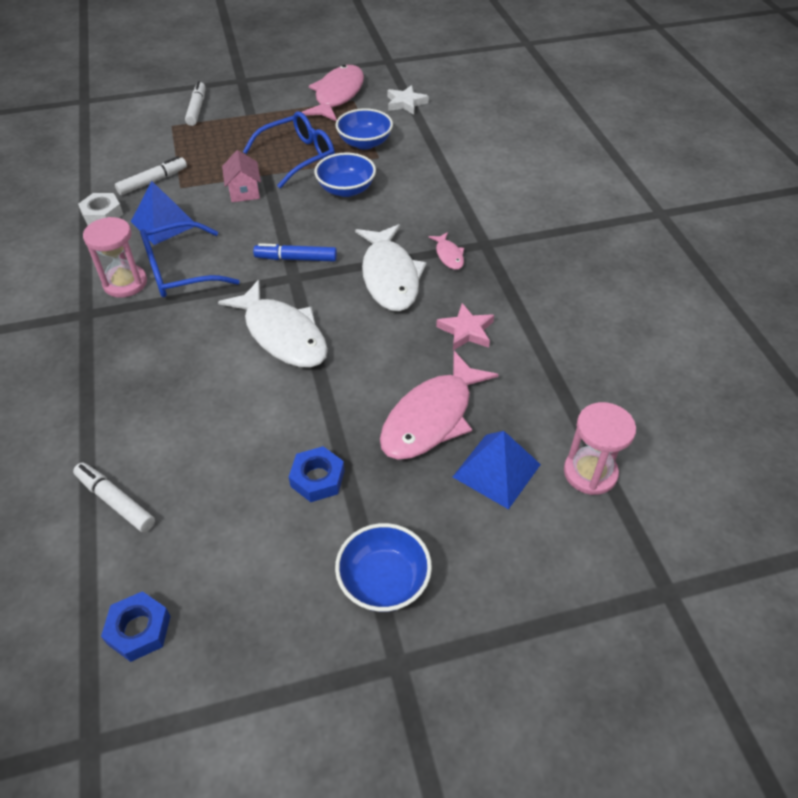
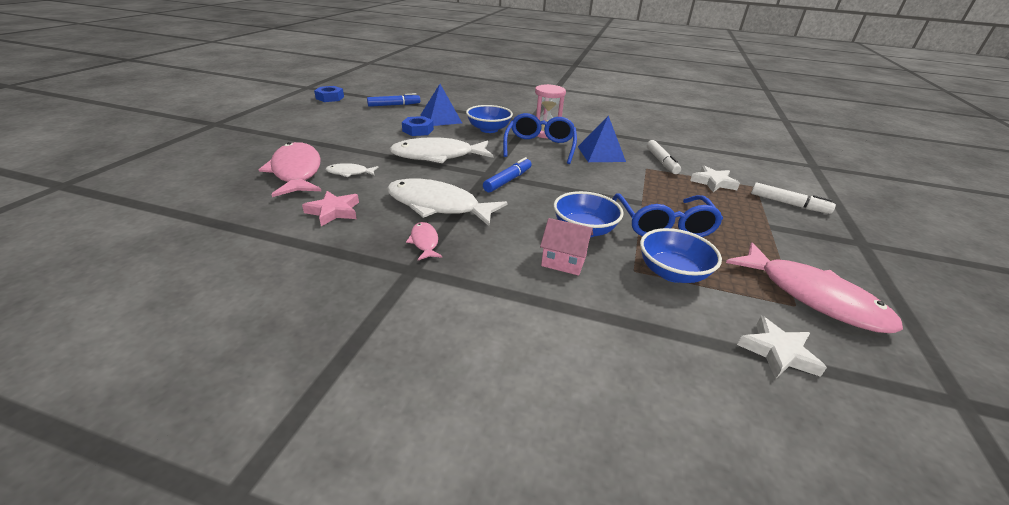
camera: 120 degrees right, 15 degrees down
(102, 214) = (629, 141): white nut -> none
(115, 501) = (394, 105): white marker -> blue marker
(182, 146) = (713, 182): none -> white star
(244, 191) = (620, 187): pink house -> pink house (563, 261)
(317, 478) = (325, 136): blue nut -> blue nut (418, 130)
(384, 581) = (248, 132): blue bowl -> blue bowl (488, 129)
(391, 374) = (350, 173): none -> white fish
(449, 255) = (424, 242): pink fish -> pink fish turned 60 degrees clockwise
(497, 470) = (226, 174): blue pyramid -> blue pyramid (441, 119)
(590, 473) = (154, 199): pink hourglass -> none

